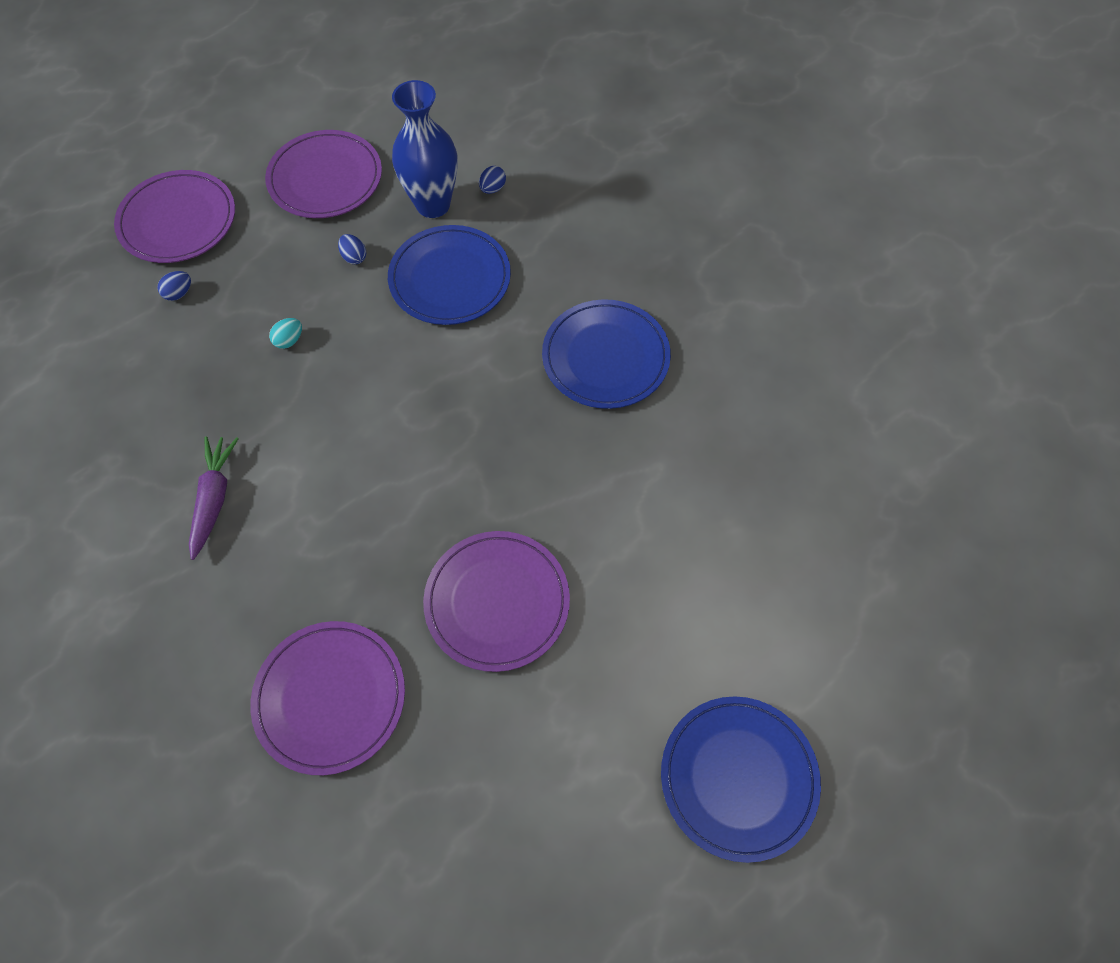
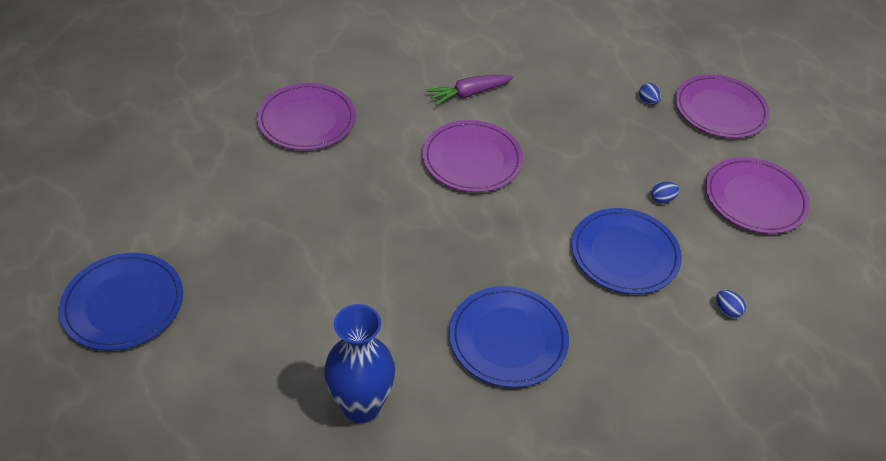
camera: 105 degrees right, 15 degrees down
(214, 499) = (469, 94): purple carrot -> purple carrot turned 135 degrees clockwise
(289, 340) = (588, 149): turquoise egg -> none
(433, 205) = (713, 262): blue vase -> blue vase (361, 406)
(497, 602) = (324, 210): purple plate -> purple plate (472, 159)

